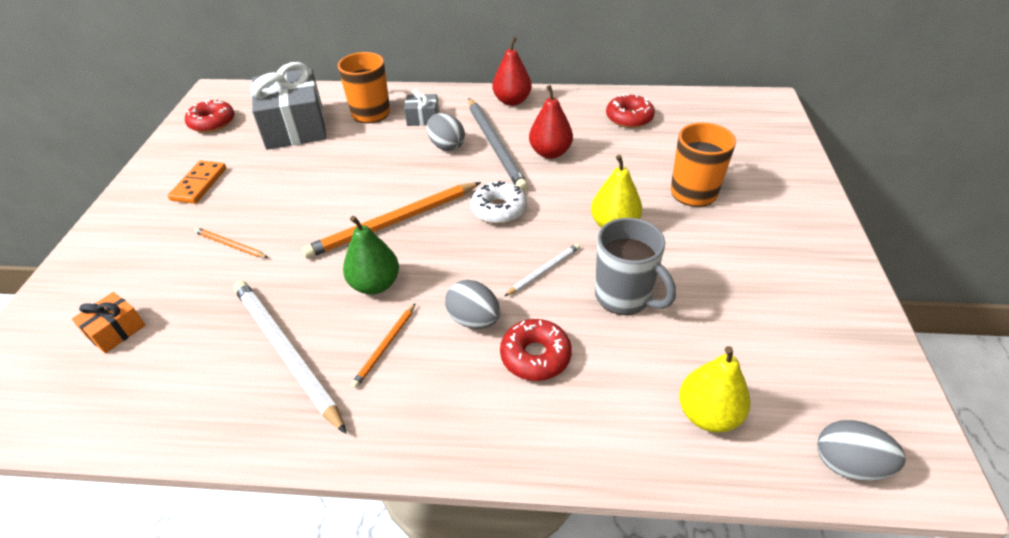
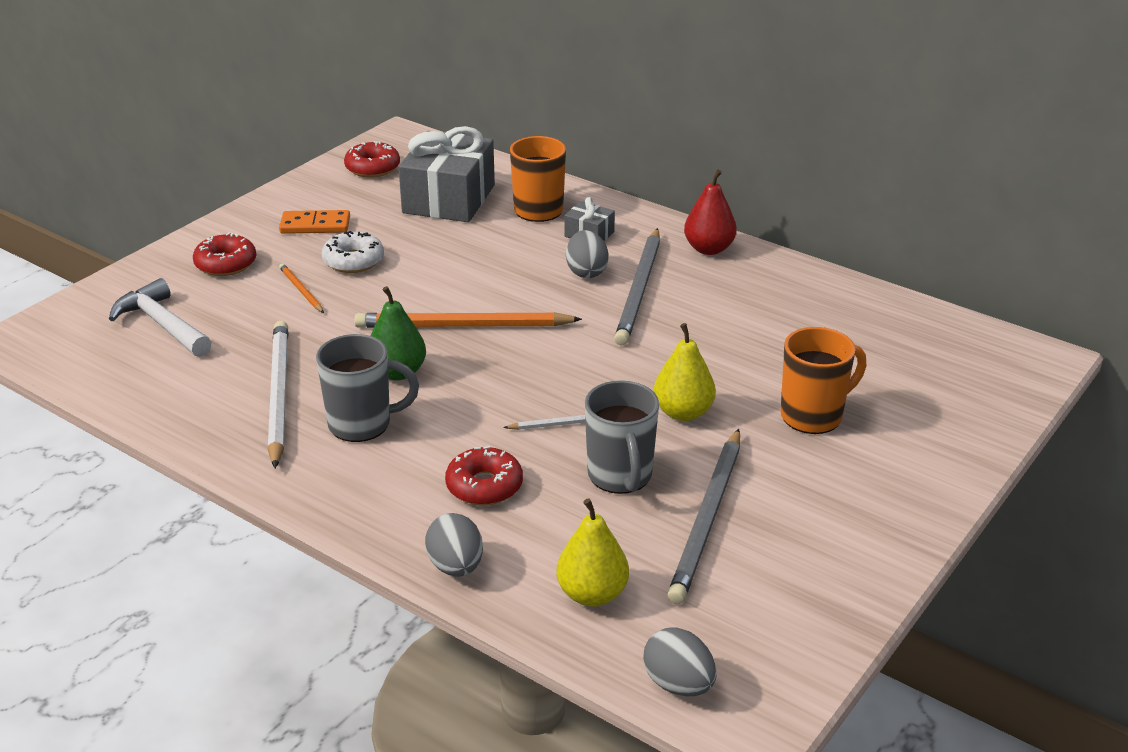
camera: 30 degrees right, 10 degrees down
(116, 331) = (162, 324): orange gift -> white hammer
(199, 184) = (315, 225): orange domino -> orange domino turned 45 degrees clockwise
(385, 346) = (362, 424): orange pencil -> grey mug
(474, 320) = (458, 436): grey egg -> grey egg (456, 566)
(499, 210) = (578, 353): white donut -> white donut (353, 261)
(550, 153) = (692, 318): red pear -> none
(629, 118) = (829, 314): red donut -> red donut (226, 264)
(715, 303) = (707, 519): none -> grey pencil

